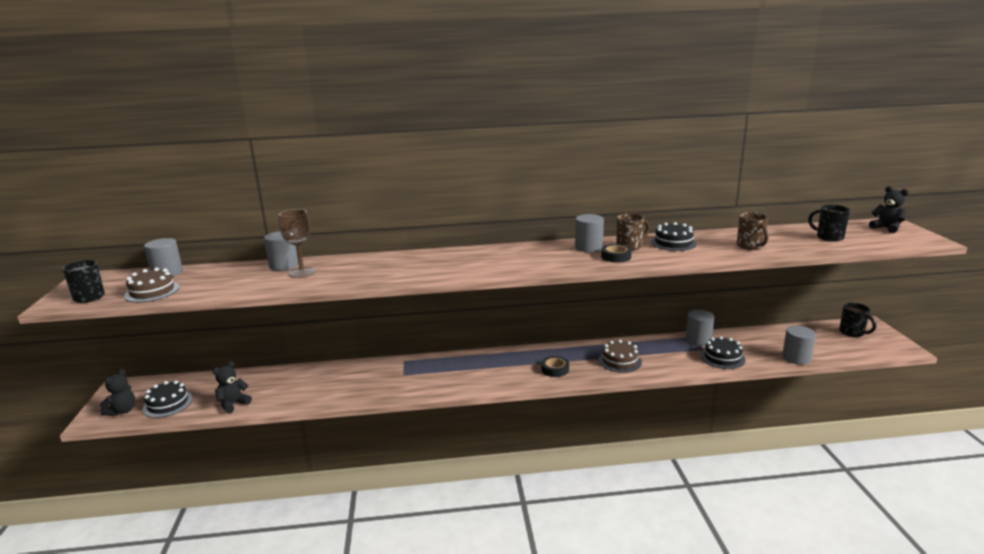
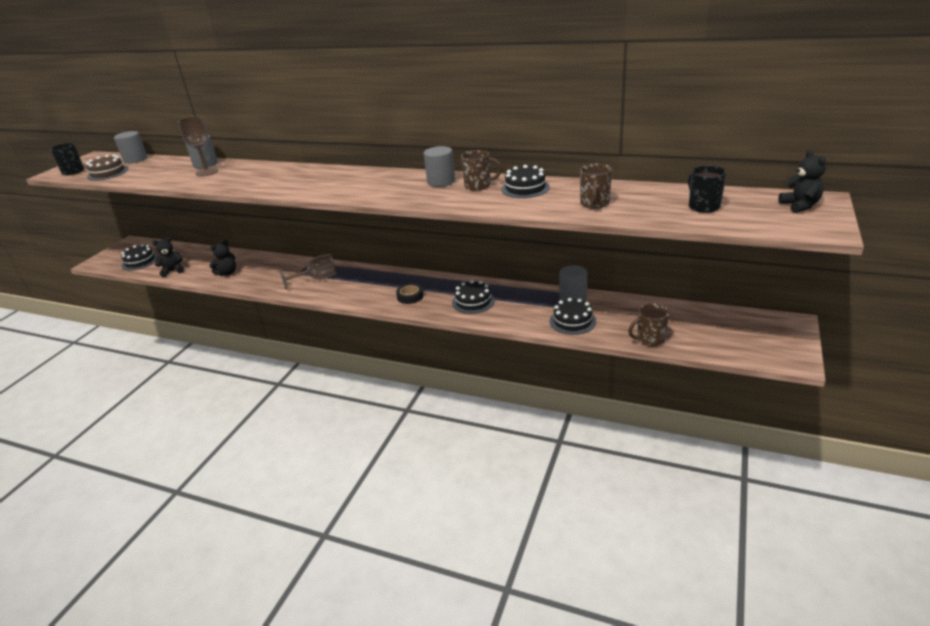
camera: 30 degrees right, 10 degrees up
(122, 411) = (113, 260): black teddy bear -> black teddy bear (227, 273)
(435, 375) = (317, 279): none -> brown goblet
(616, 257) = (448, 195): black tape -> none
(620, 361) = (473, 302): brown cake -> black cake
(796, 358) = (650, 339): grey cylinder -> brown mug
(852, 332) = (756, 328): black mug -> none

